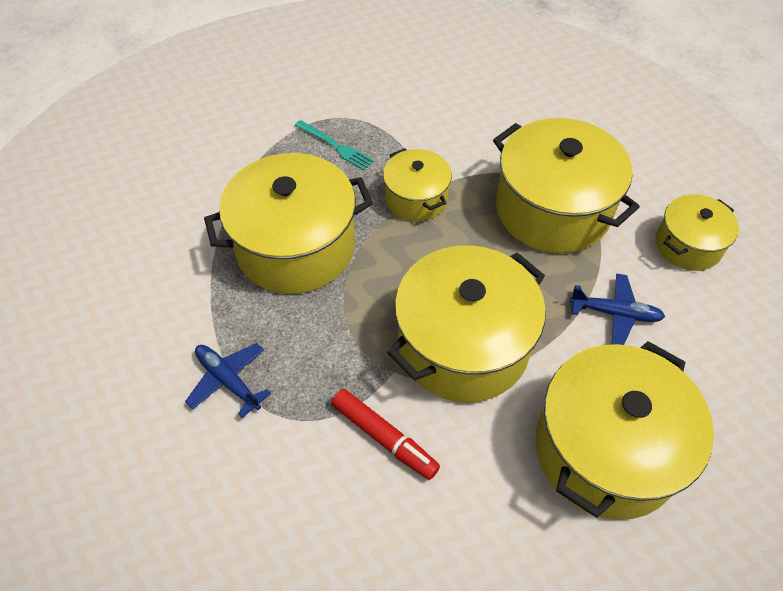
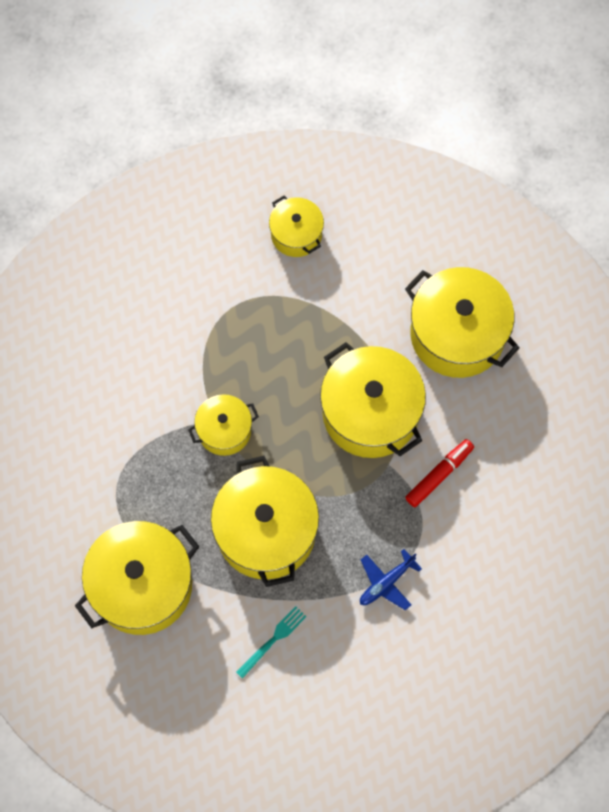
camera: 85 degrees left, 15 degrees up
(335, 146) = (153, 494): turquoise fork -> turquoise fork (273, 640)
(553, 209) = (249, 325): yellow pot -> yellow pot (142, 585)
(615, 313) = (353, 302): blue plane -> none

